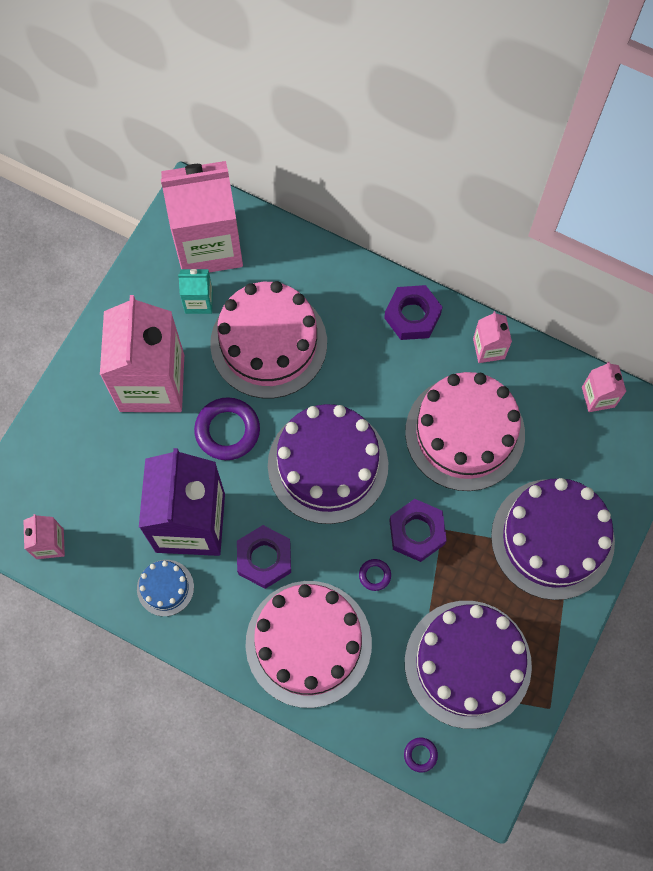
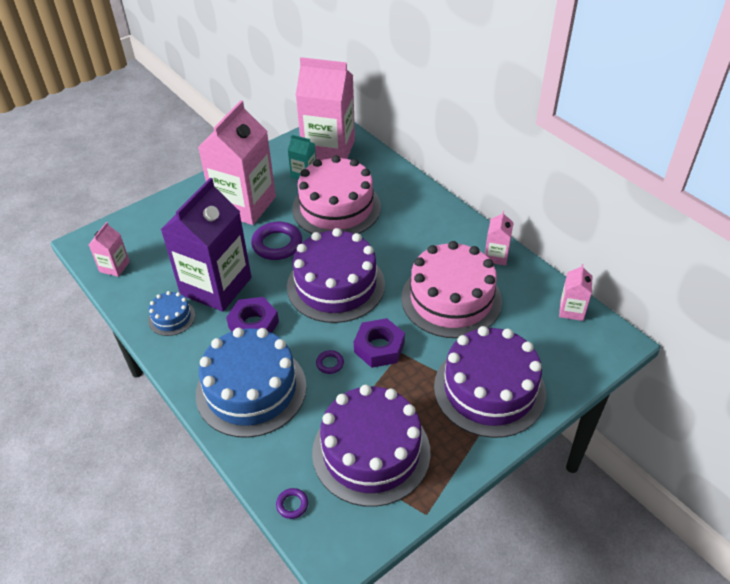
camera: 25 degrees right, 25 degrees down
(308, 643) = (251, 389): pink cake -> blue cake
(412, 316) = (447, 222): purple nut -> none

